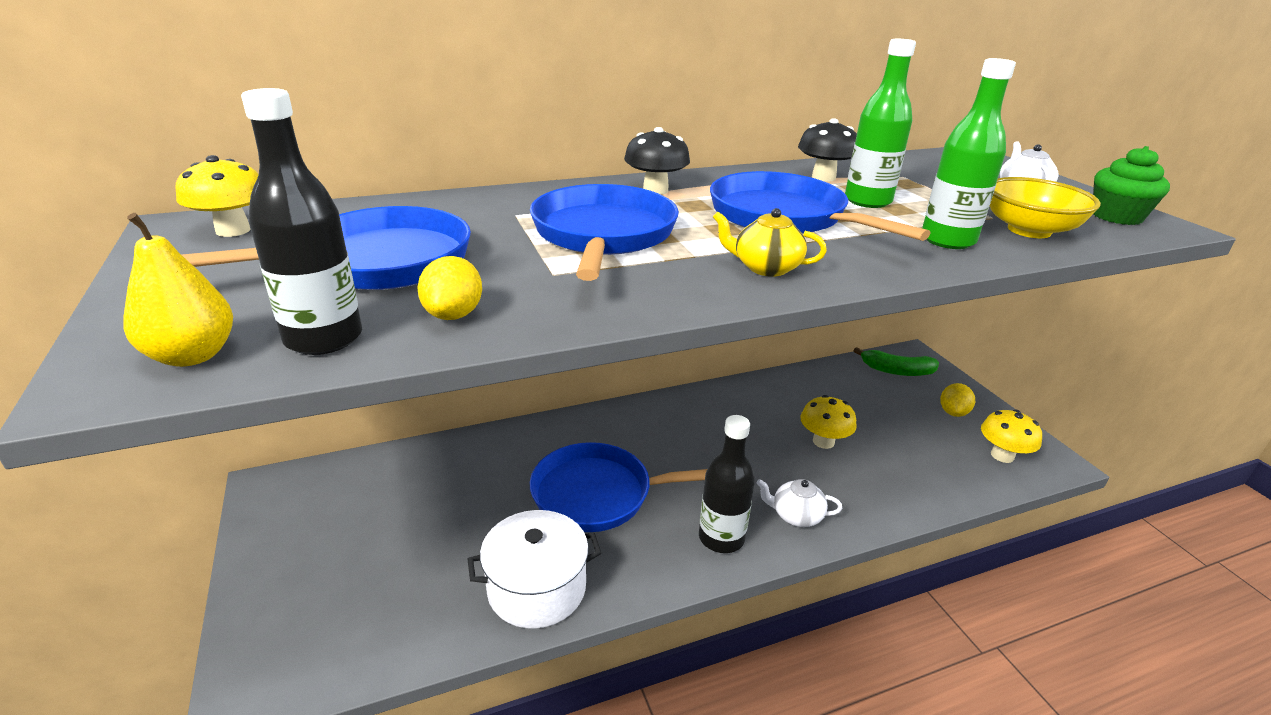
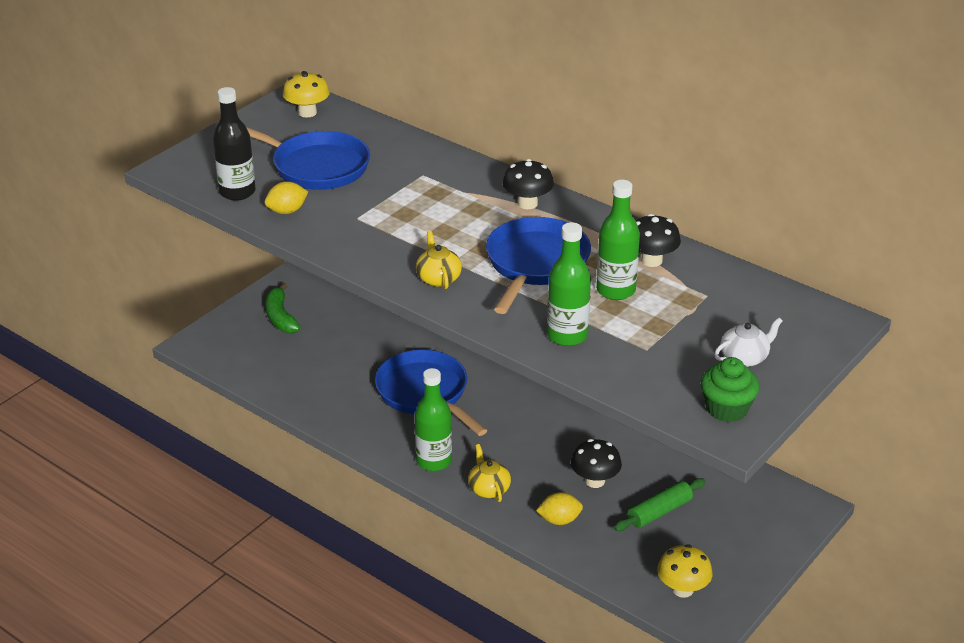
camera: 60 degrees right, 5 degrees up
(192, 355) = (199, 173): yellow pear -> none
(537, 588) = (326, 403): white pot -> none
(603, 235) = (425, 213): blue pan -> none
(721, 538) = (434, 461): black bottle -> green bottle
(796, 515) = (489, 489): white teapot -> yellow teapot
(823, 441) = (595, 481): yellow mushroom -> black mushroom
(887, 424) = (659, 512): none -> green rolling pin
(896, 371) = (763, 501): green banana -> green banana (280, 317)
(953, 412) = (725, 549): yellow lemon -> yellow lemon (559, 520)
(1029, 230) = (633, 368): yellow bowl -> none

